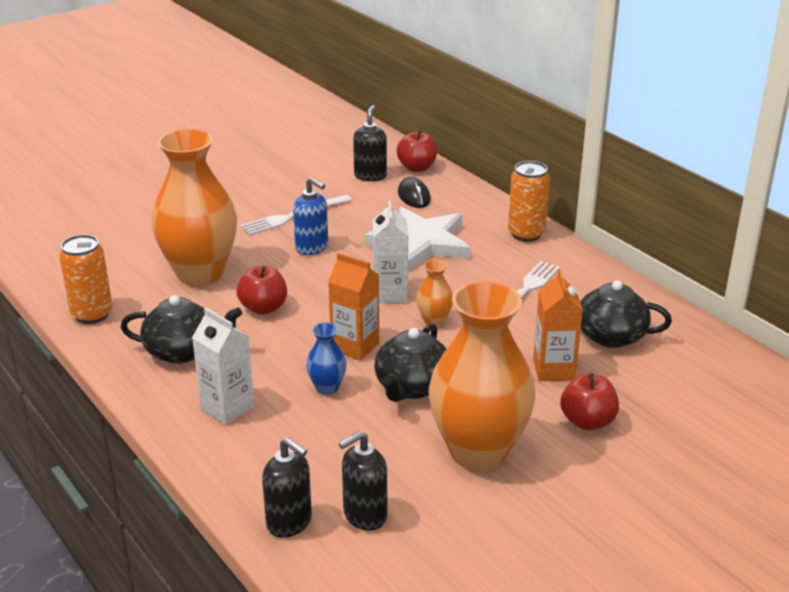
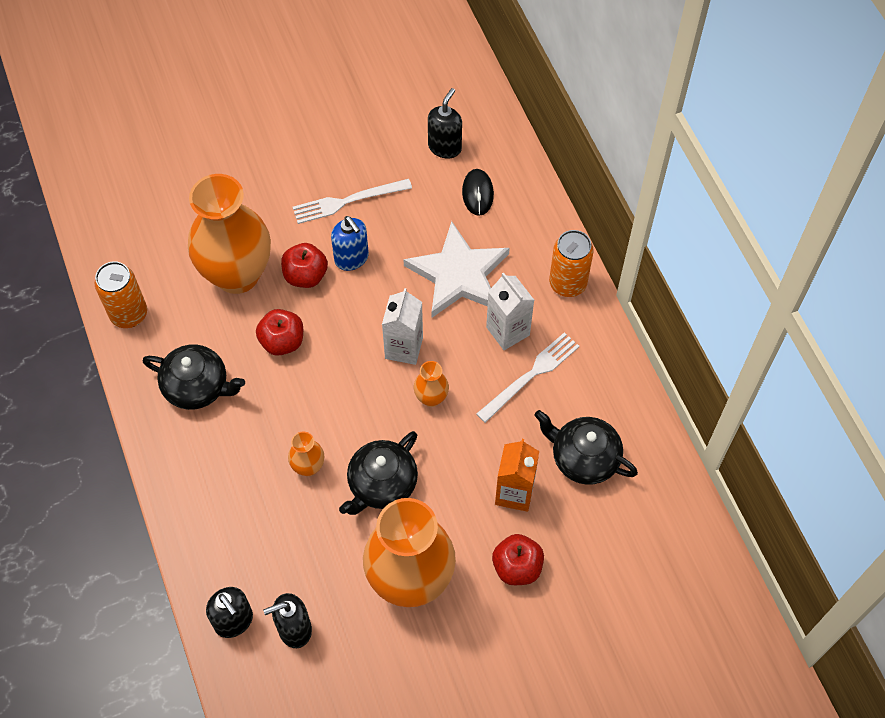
camera: 15 degrees right, 30 degrees up
(227, 408) = (218, 472): white carton -> white carton (508, 331)
(327, 387) = (308, 467): blue vase -> orange vase
(355, 346) = (349, 417): orange carton -> none
(417, 168) = (497, 142): red apple -> red apple (305, 276)

